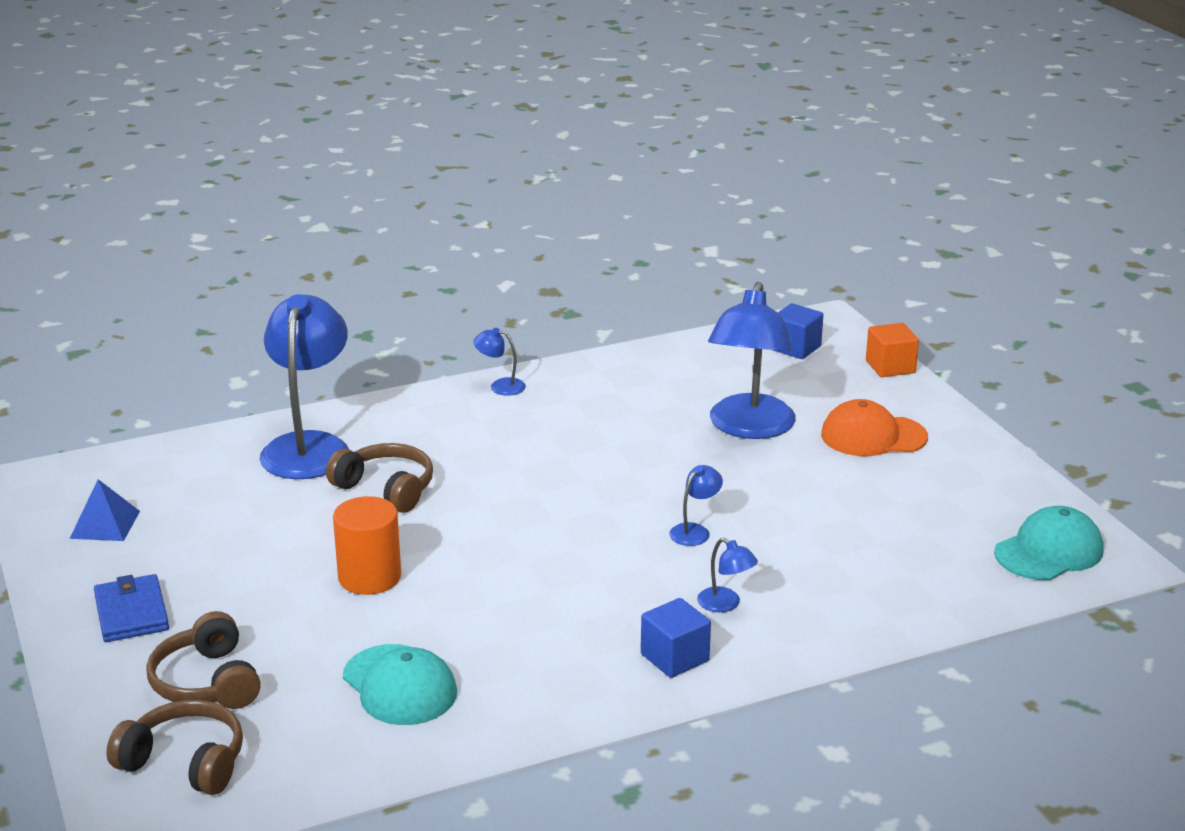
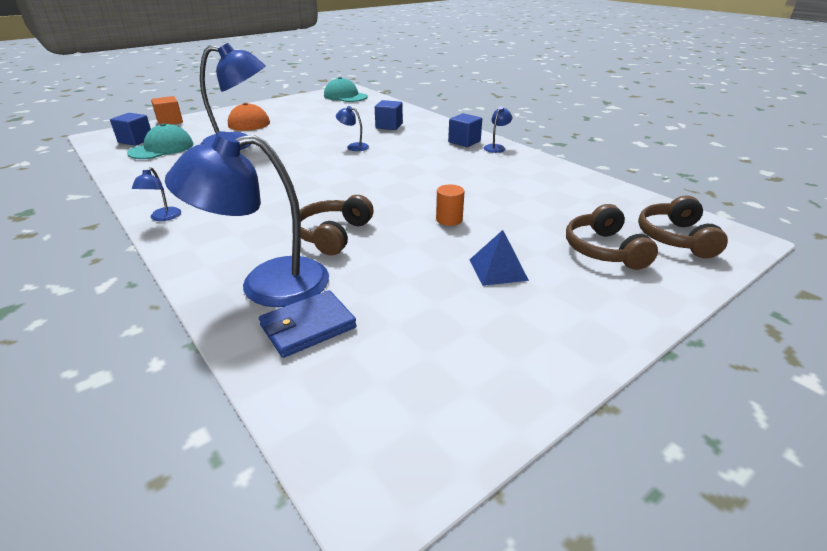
camera: 105 degrees left, 5 degrees up
(105, 524) = (448, 373): blue pyramid -> blue pyramid (498, 269)
(131, 613) = (565, 306): blue wallet -> blue wallet (308, 327)
(207, 682) = (604, 250): brown headphones -> brown headphones turned 120 degrees clockwise
(369, 577) = (449, 219): orange cylinder -> orange cylinder, size x0.61
(399, 685) = (543, 193): turquoise cap -> turquoise cap (162, 148)
(725, 604) = (415, 137): blue lamp -> blue lamp (496, 147)
(803, 582) = (389, 126): none -> blue cube

